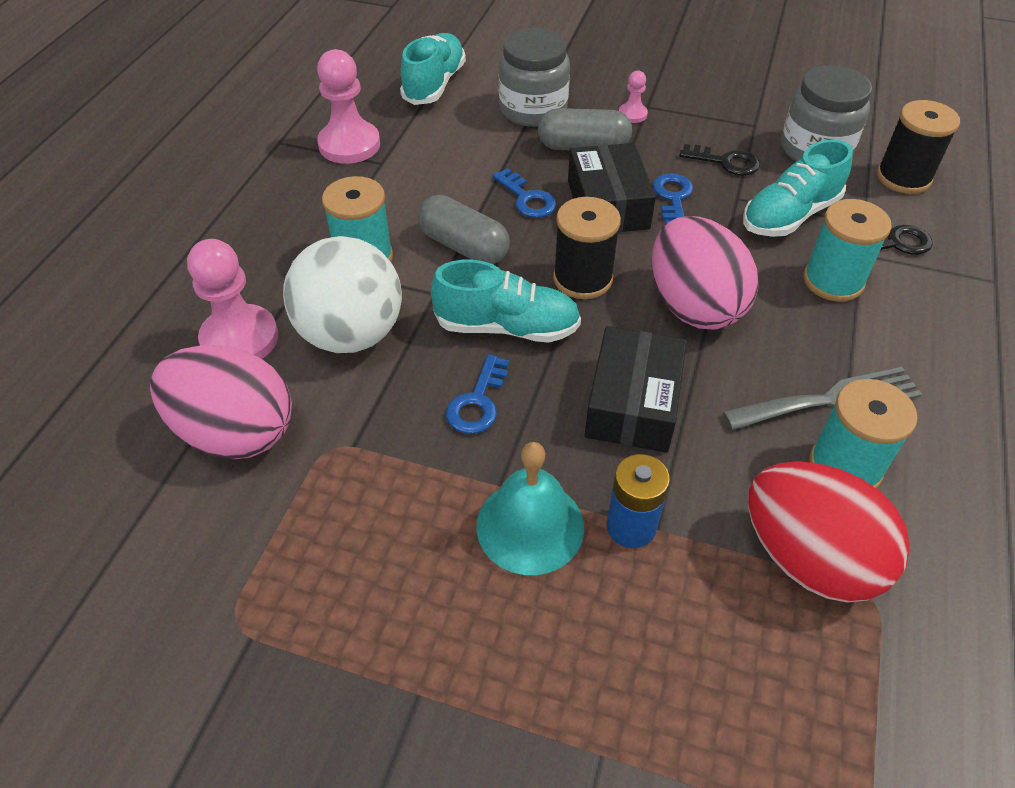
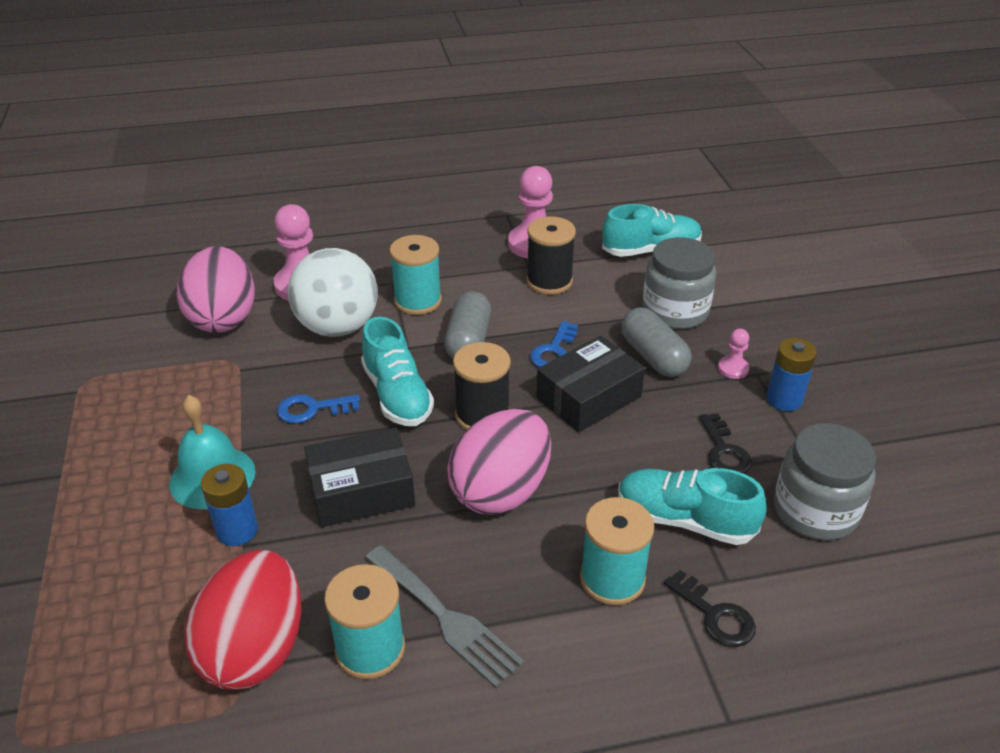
camera: 60 degrees right, 10 degrees down
(673, 198) = (635, 433): blue key -> none
(687, 107) = (784, 399): none -> blue battery
(903, 177) = (841, 596): black spool -> black spool (549, 281)

